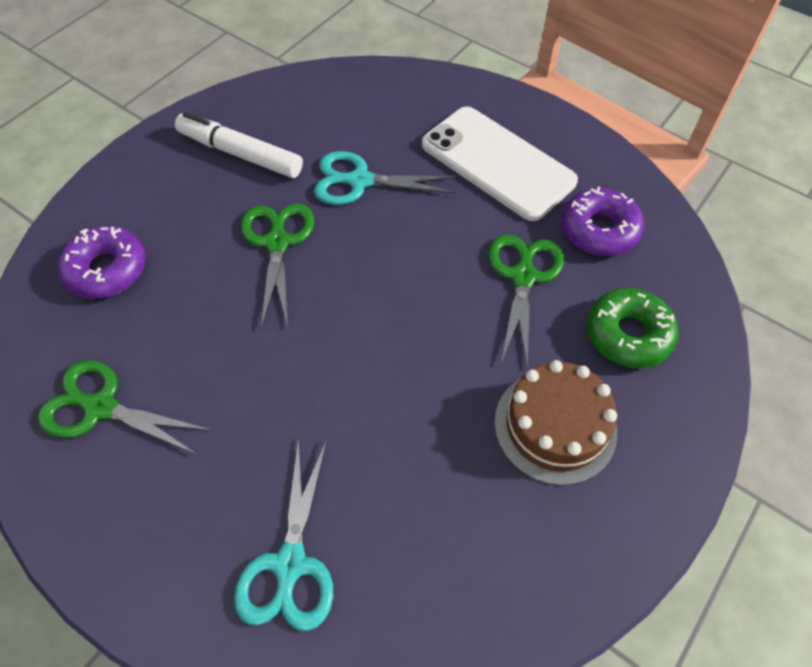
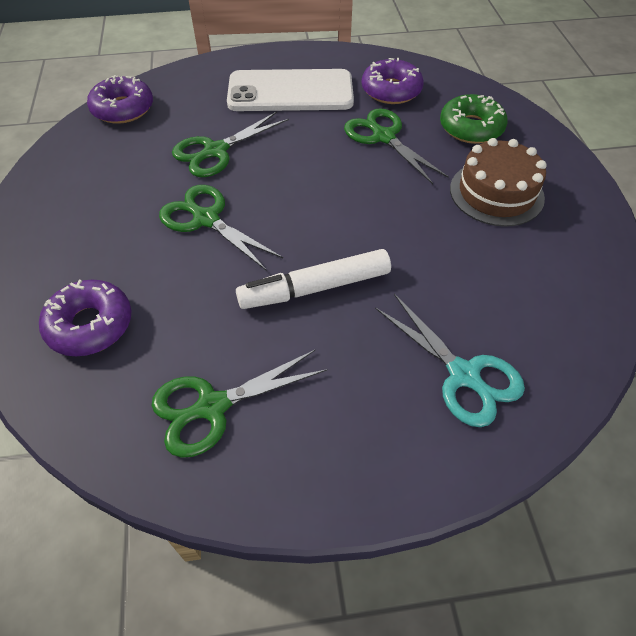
camera: 45 degrees left, 5 degrees down
(240, 154) = (102, 188): white marker -> white marker (315, 288)
(338, 85) = (123, 109): none -> purple donut
(359, 181) = (215, 151): turquoise scissors -> green scissors

